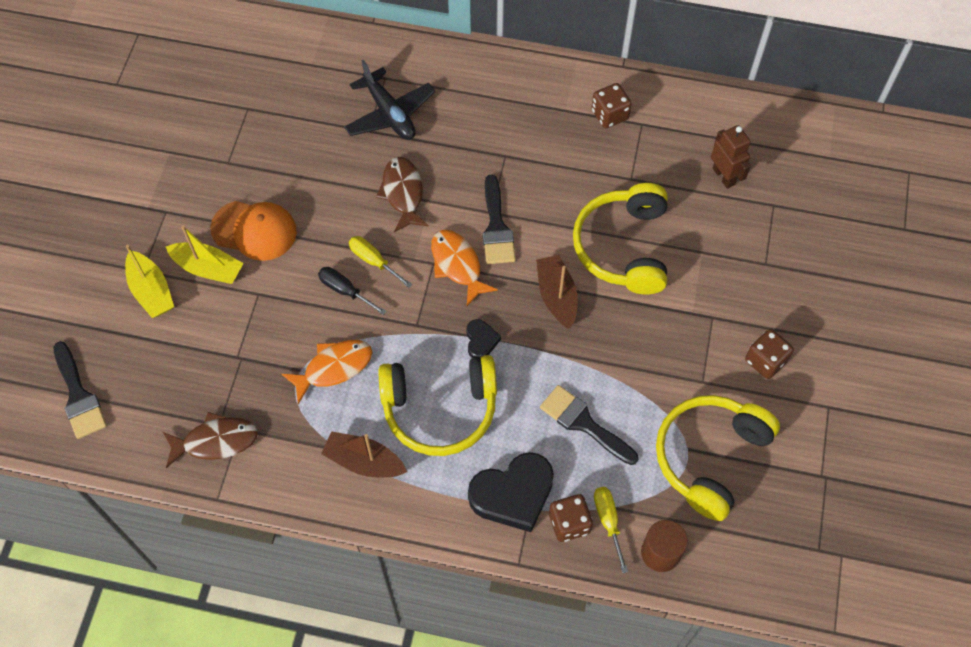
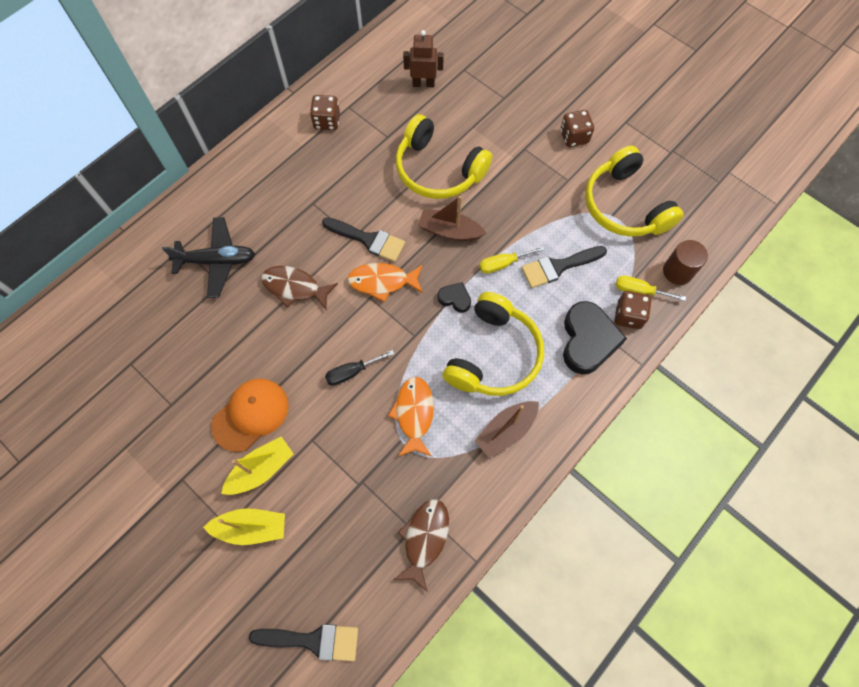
camera: 60 degrees left, 5 degrees up
(373, 261) = (340, 338): yellow screwdriver -> yellow screwdriver (503, 264)

